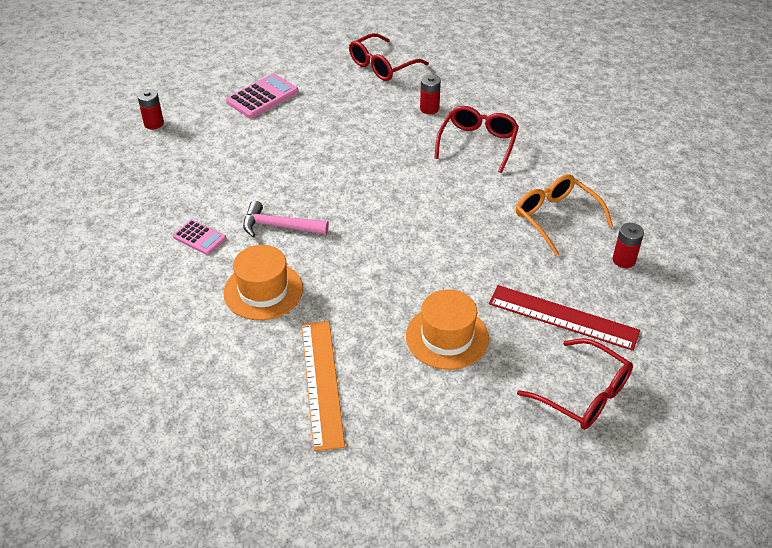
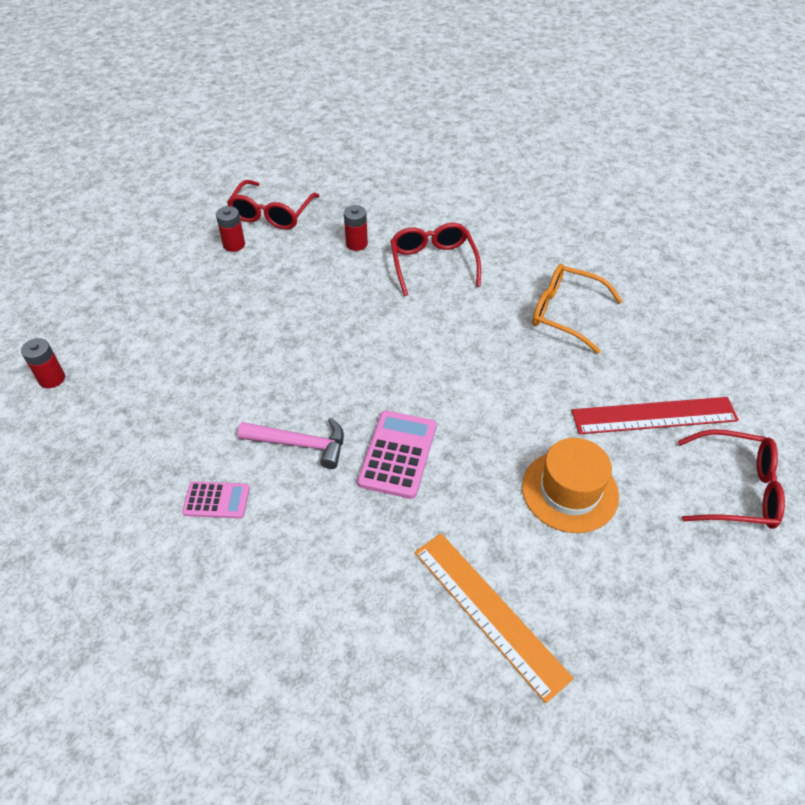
camera: 30 degrees left, 5 degrees up
(262, 97) = (164, 296): pink calculator -> pink calculator (398, 454)
(263, 291) = (341, 532): orange hat -> none
(279, 226) = (300, 444): pink hammer -> pink hammer turned 150 degrees counterclockwise
(624, 260) = (656, 331): red battery -> red battery (234, 245)

